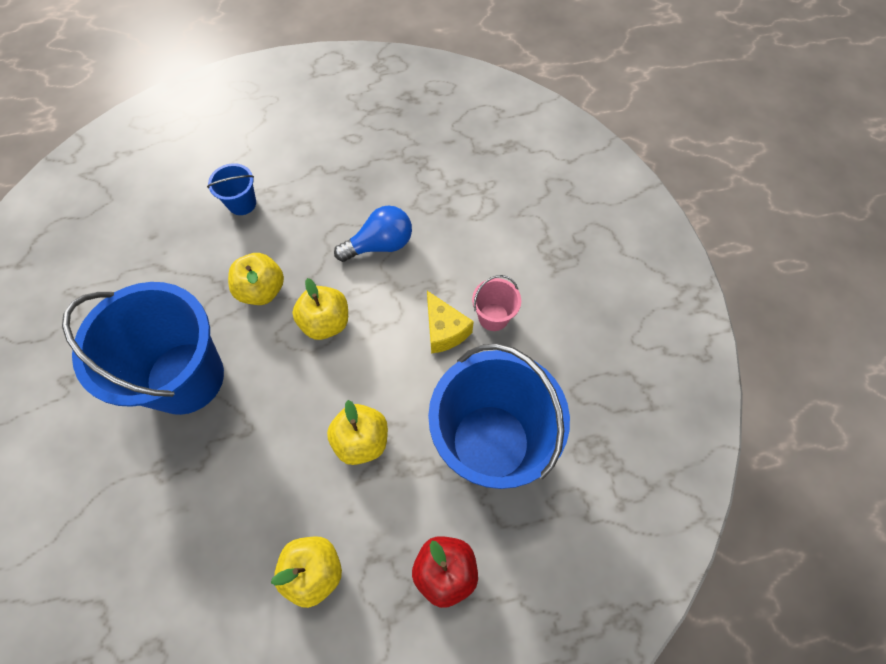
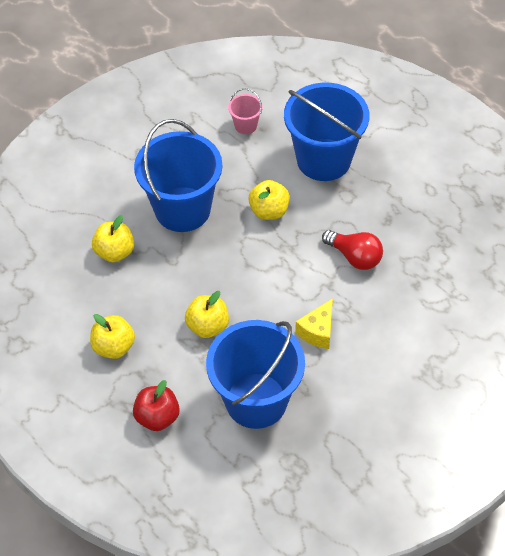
camera: 60 degrees right, 10 degrees down
(242, 203) = (323, 160): blue bucket -> blue bucket, size x2.36
(326, 322) = (273, 260): yellow apple -> yellow apple (115, 252)
(380, 245) = (354, 257): blue light bulb -> red light bulb
(493, 317) = (350, 356): pink bucket -> pink bucket (245, 125)

